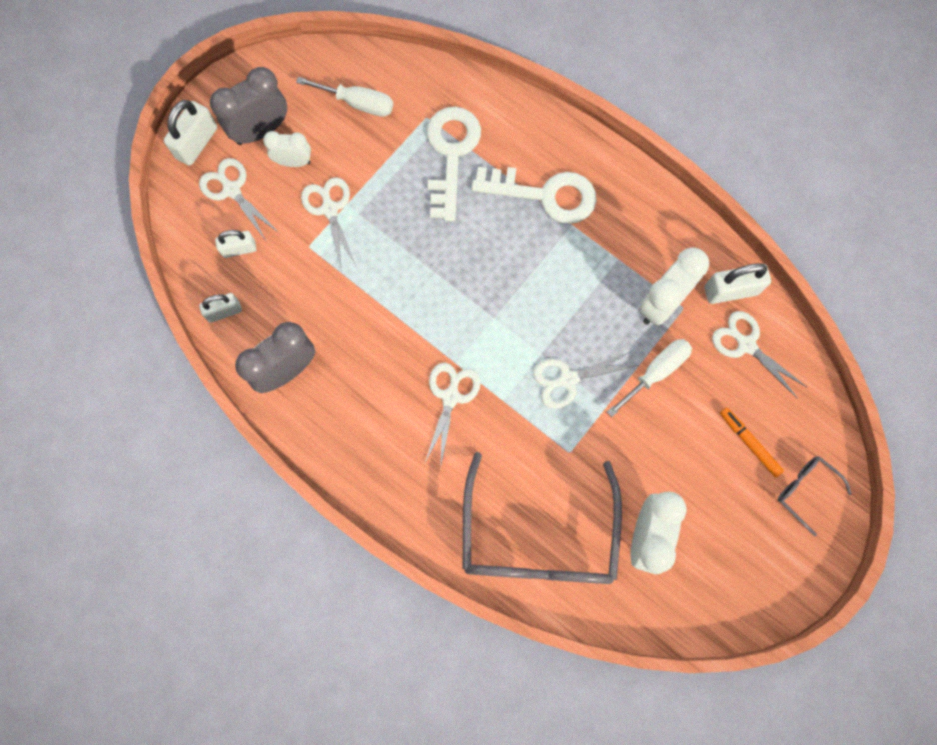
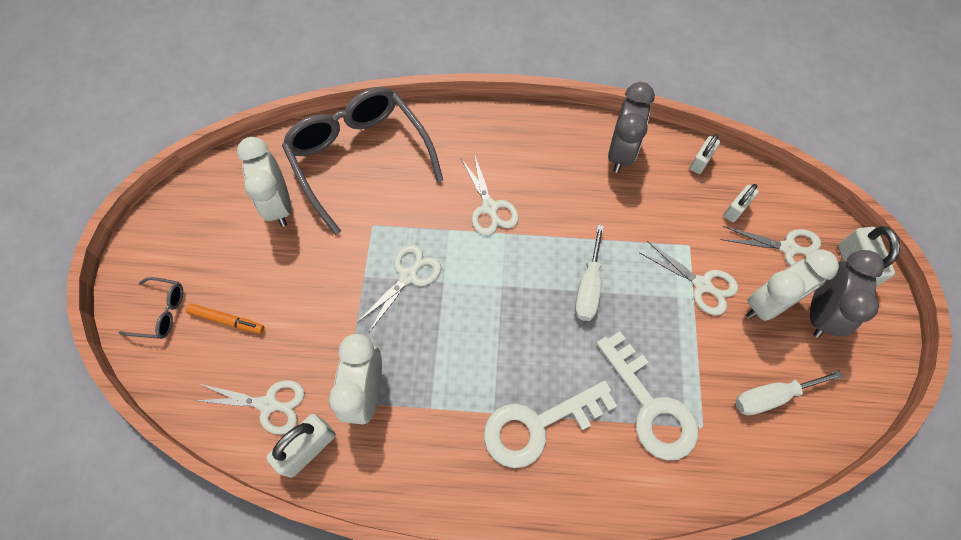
camera: 145 degrees right, 10 degrees down
(293, 162) = (767, 304): white clock -> white clock, size x1.63
(656, 372) = (338, 328): white screwdriver -> white screwdriver (588, 287)

